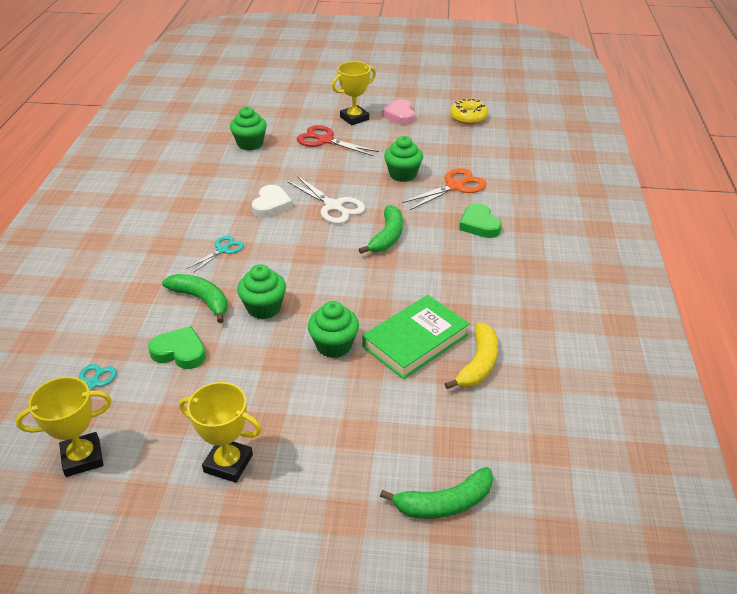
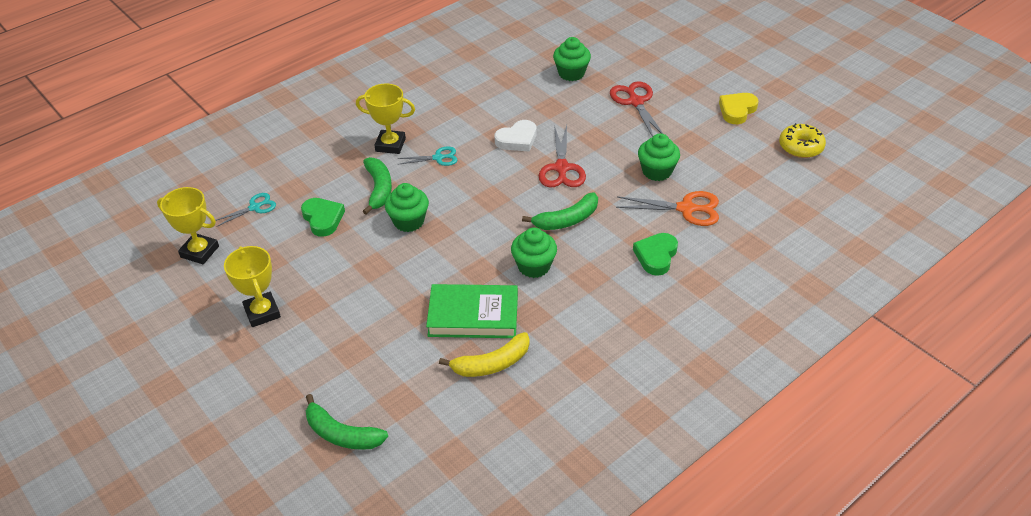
camera: 45 degrees right, 5 degrees up
(333, 206) = (561, 168): white scissors -> red scissors
(334, 345) = (416, 280): green cupcake -> green cupcake (534, 266)
(354, 118) = (690, 92): yellow trophy -> yellow trophy (390, 145)
(400, 115) = (737, 110): pink heart -> yellow heart

